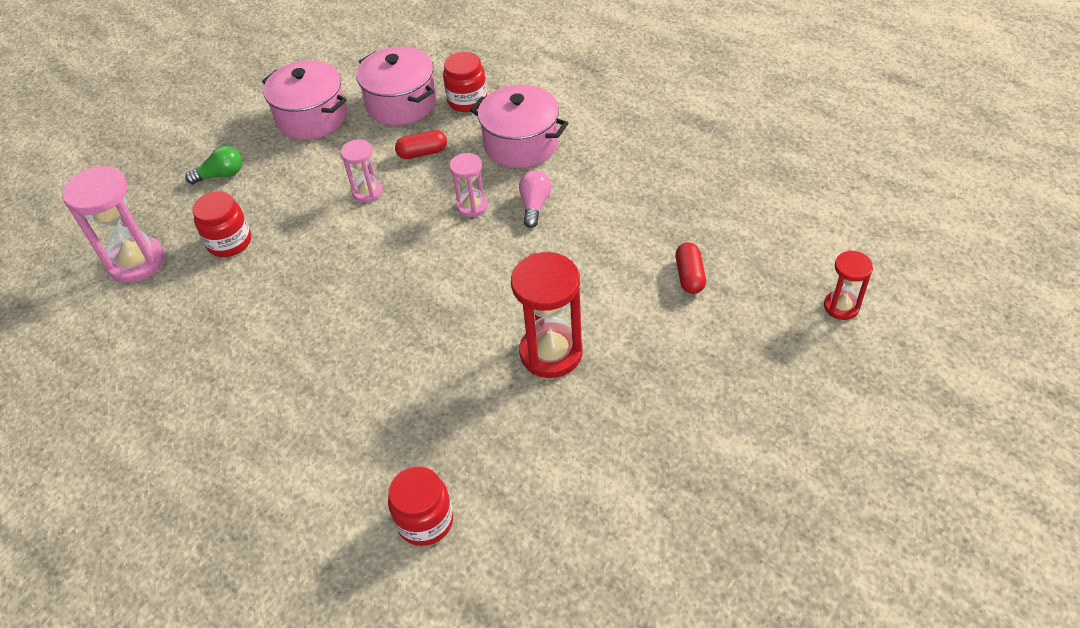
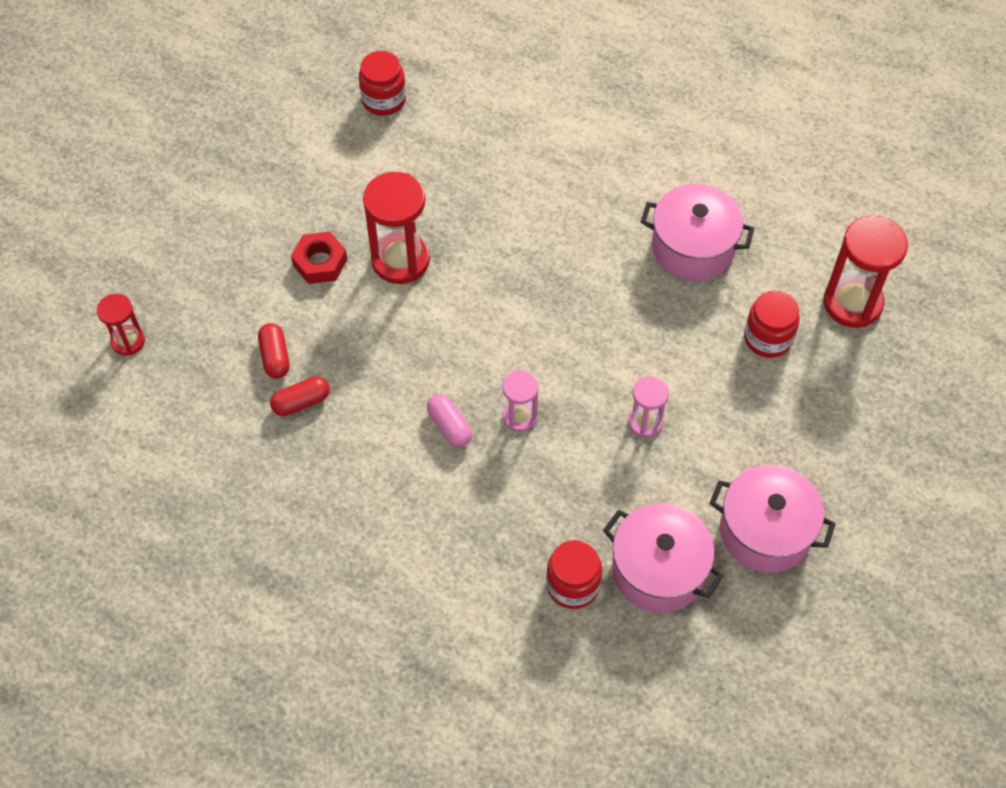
camera: 165 degrees right, 10 degrees up
(137, 262) = (852, 303): pink hourglass -> red hourglass
(221, 175) = (829, 426): green light bulb -> none
(422, 153) = (602, 488): red capsule -> red capsule (301, 402)
(425, 521) = (473, 115): red jar -> red jar (384, 100)
(521, 144) = (485, 516): pink pot -> pink pot (692, 247)
(534, 205) = (450, 426): pink light bulb -> pink capsule
(637, 361) = (320, 262): none -> red nut

